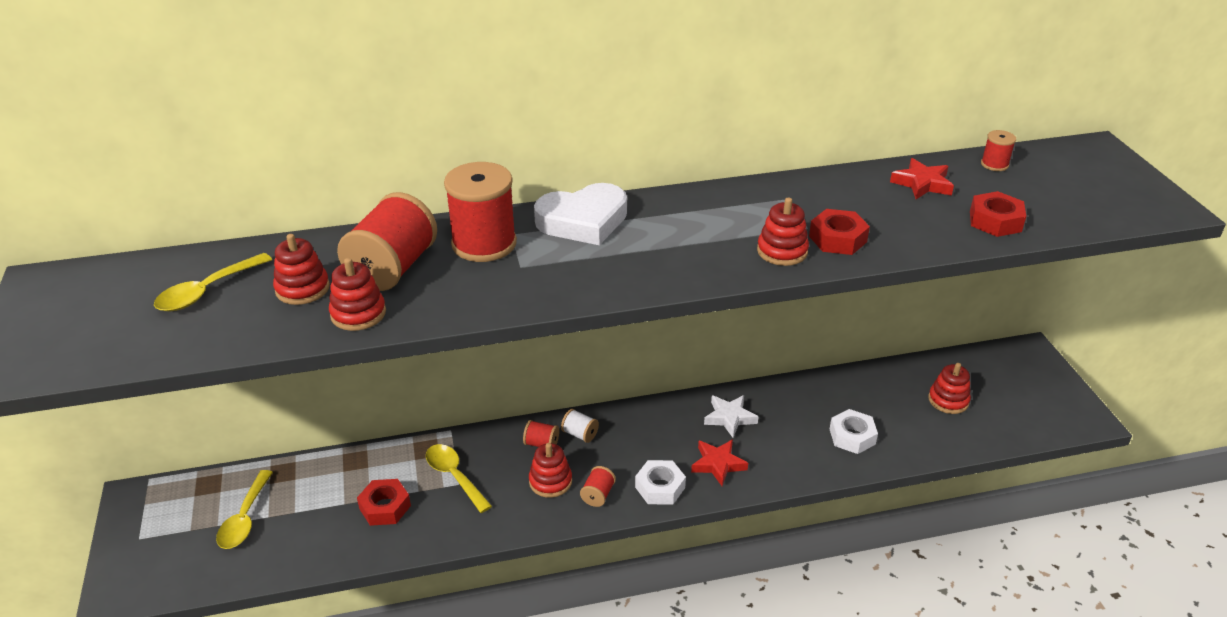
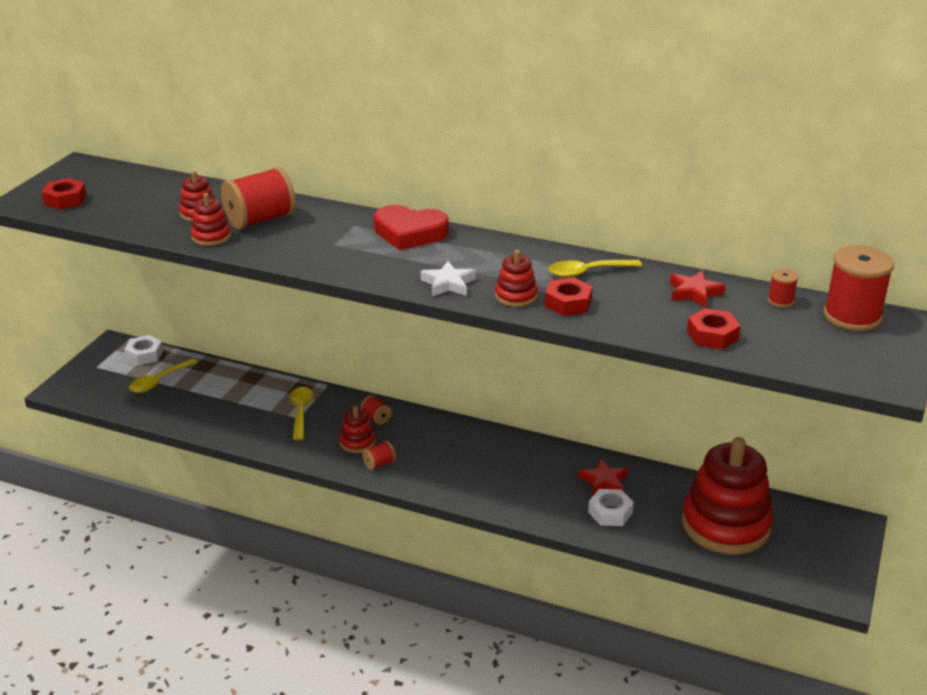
camera: 35 degrees right, 5 degrees down
(207, 291) = (150, 197): yellow spoon -> yellow spoon (587, 272)
(385, 507) = (241, 411): red nut -> red nut (65, 200)
(484, 244) = (330, 225): red spool -> red spool (852, 316)
(580, 434) = (409, 423): white spool -> none
(583, 221) = (409, 233): white heart -> red heart
(660, 487) = (426, 479): white nut -> white nut (144, 355)
(718, 464) = (484, 484): red star -> red star (604, 481)
(729, 418) = (528, 459): white star -> white star (448, 284)
(948, 400) = (725, 525): red stacking toy -> red stacking toy, size x2.25

